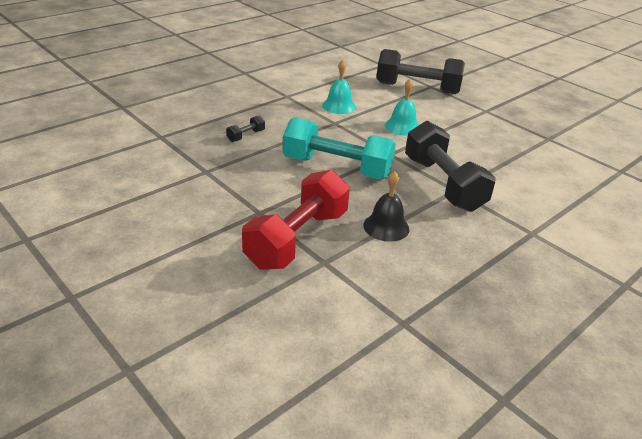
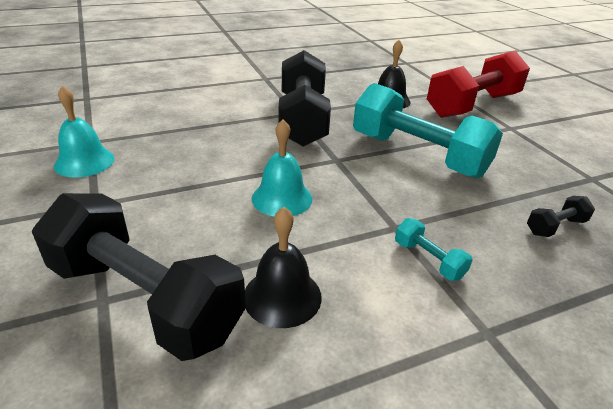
camera: 160 degrees left, 0 degrees up
(314, 113) = (428, 260): none -> turquoise dumbbell
(339, 106) = (370, 270): turquoise bell -> turquoise bell (84, 162)
(369, 95) = (282, 296): none -> black bell

